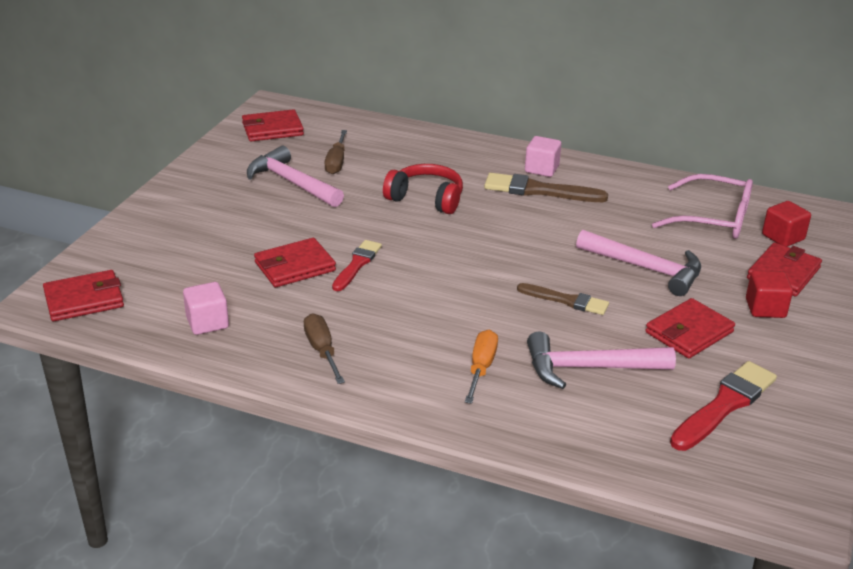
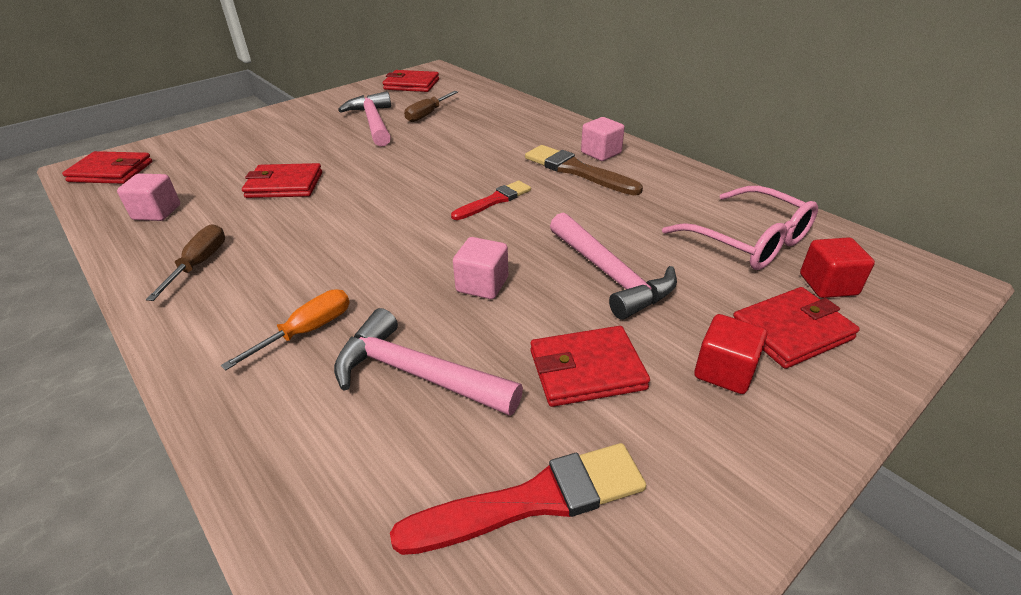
camera: 30 degrees right, 5 degrees up
(357, 264) = (334, 196): red brush -> red brush (494, 200)
(426, 199) = (464, 156): red headphones -> none
(566, 300) = (482, 284): brown brush -> pink cube

